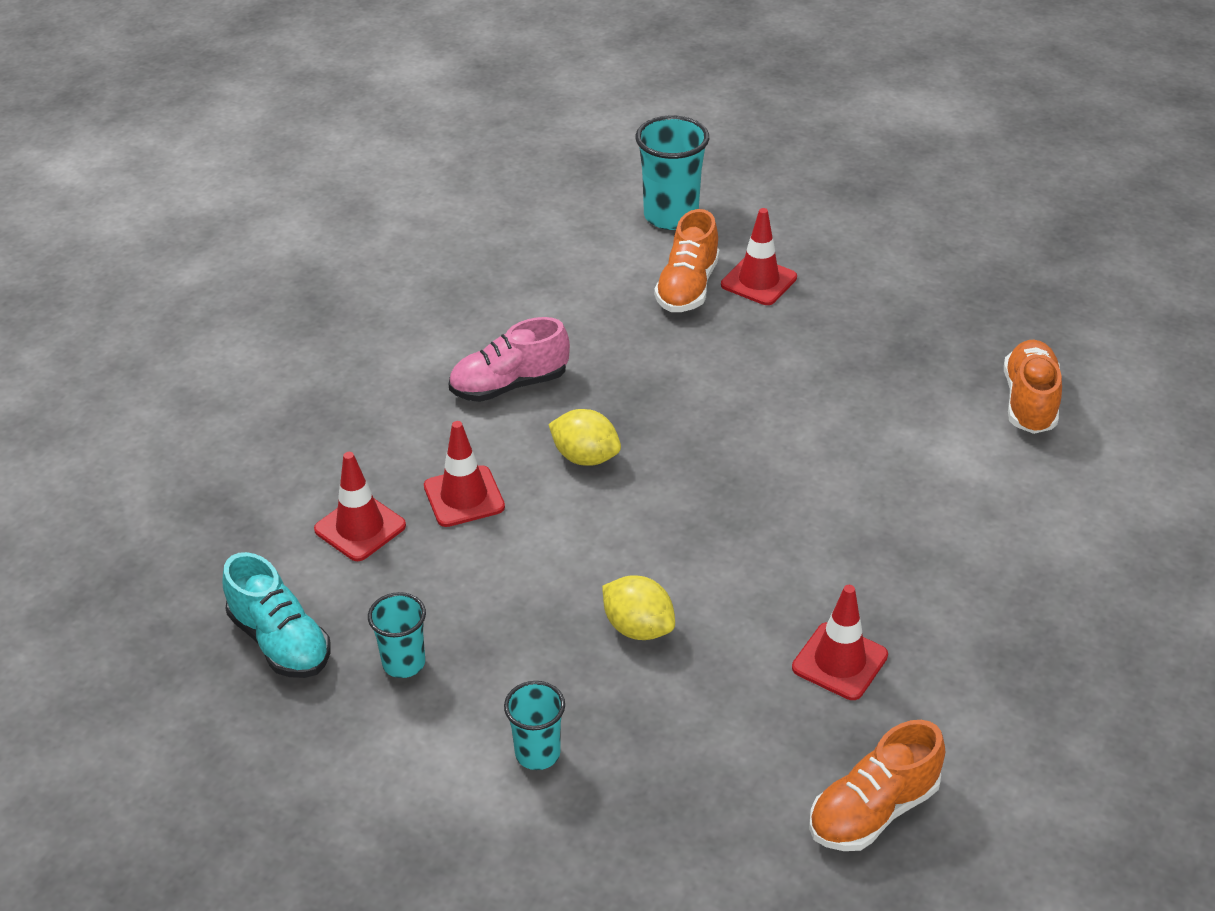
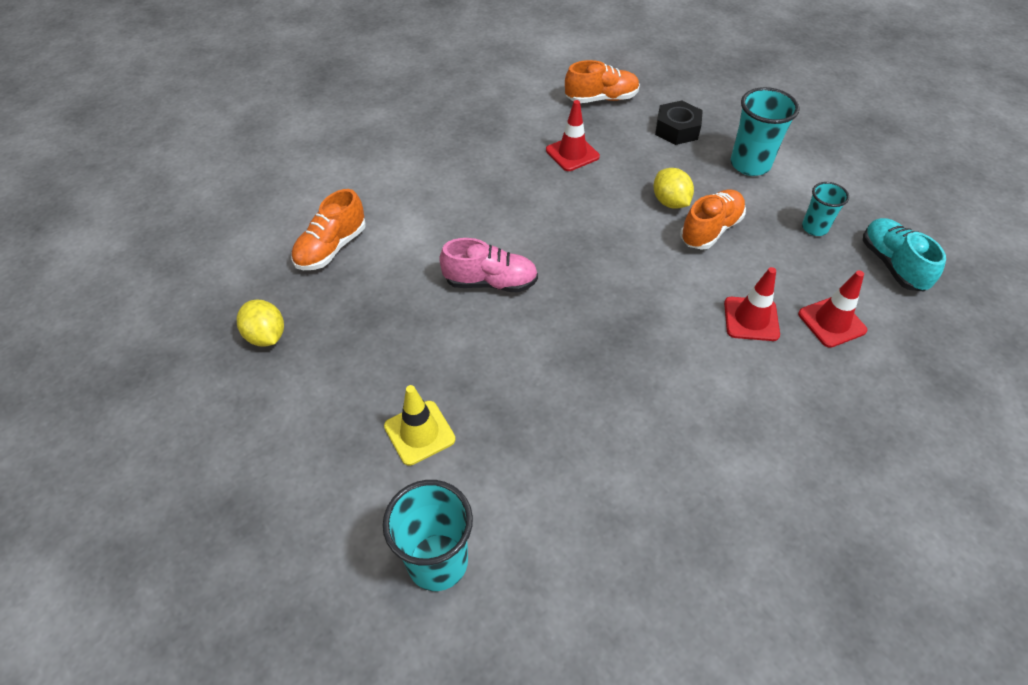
camera: 155 degrees left, 10 degrees up
(509, 385) = (686, 405): pink shoe -> pink shoe (490, 282)
(537, 753) = (750, 164): turquoise cup -> turquoise cup, size x1.67
(585, 457) = (652, 318): yellow lemon -> yellow lemon (266, 336)
(687, 287) = (484, 452): orange shoe -> orange shoe (710, 230)
(695, 786) = (677, 129): none -> black nut
(758, 281) = (419, 433): red traffic cone -> yellow traffic cone

